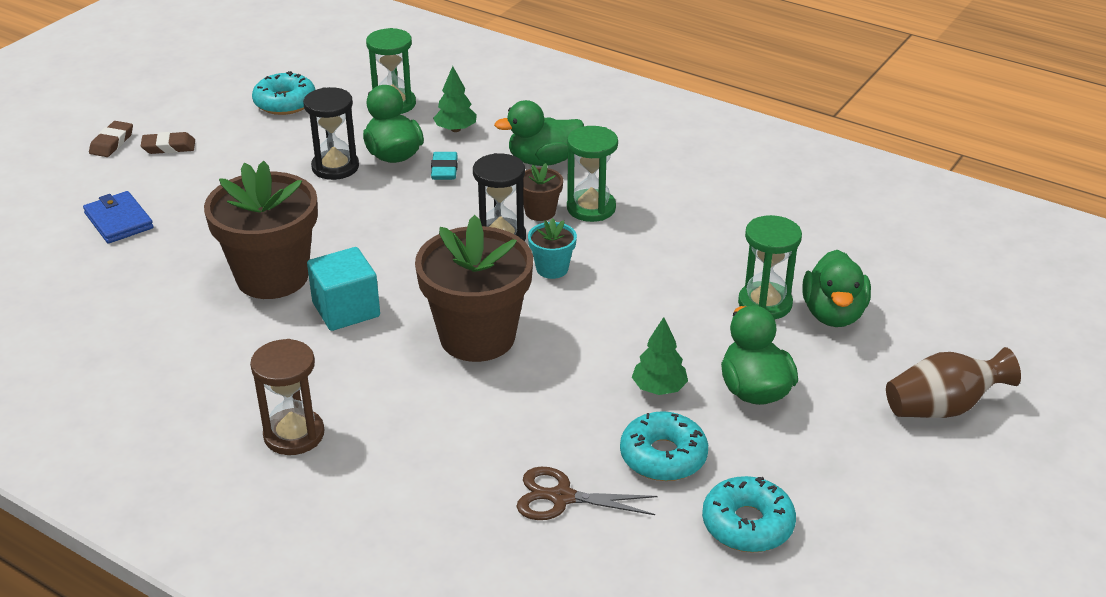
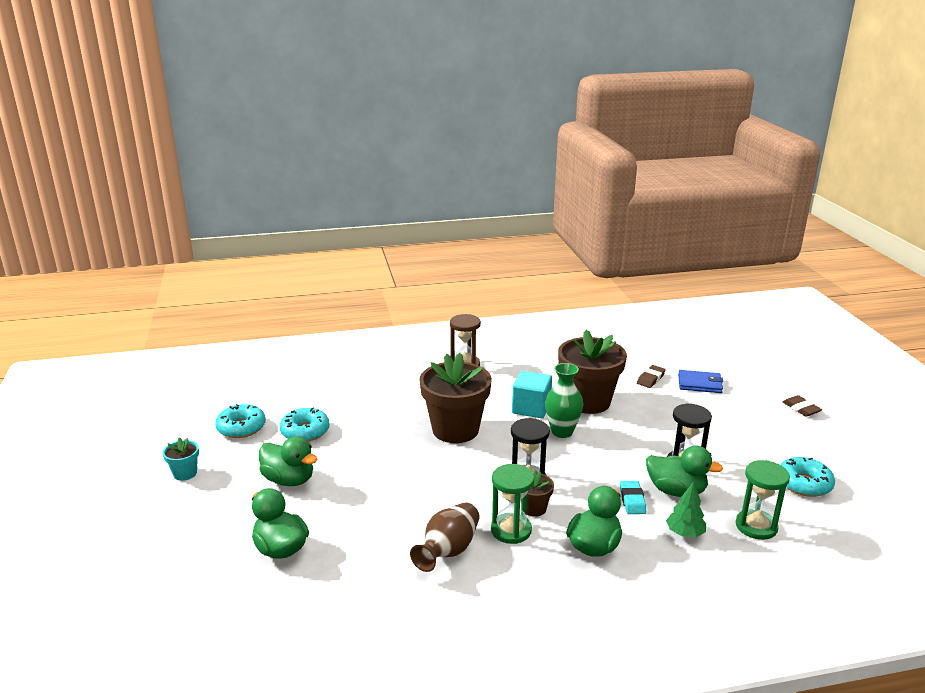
camera: 135 degrees right, 10 degrees down
(169, 147) = (776, 423): brown eraser -> brown eraser (650, 379)
(373, 262) = (562, 432): none -> green vase
(444, 170) = (632, 500): turquoise eraser -> turquoise eraser turned 45 degrees clockwise
(552, 269) = (473, 480): turquoise flower pot -> turquoise flower pot (185, 473)
(561, 497) = (332, 398): brown scissors -> none
(659, 388) = (339, 455): green tree -> none
(765, 303) = (329, 531): green hourglass -> none
(942, 407) = (172, 527): brown vase -> brown vase (448, 551)

